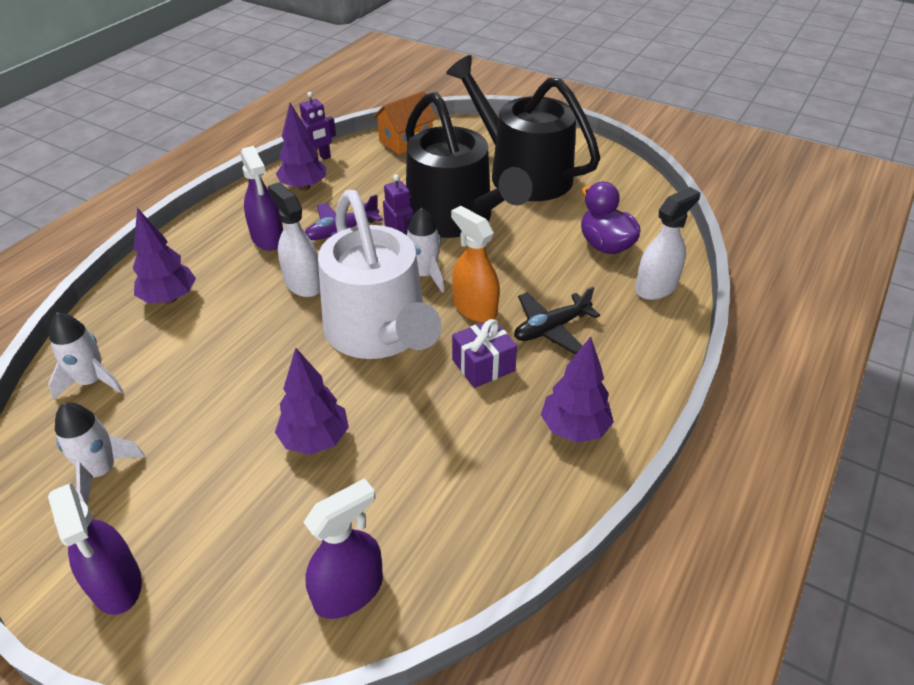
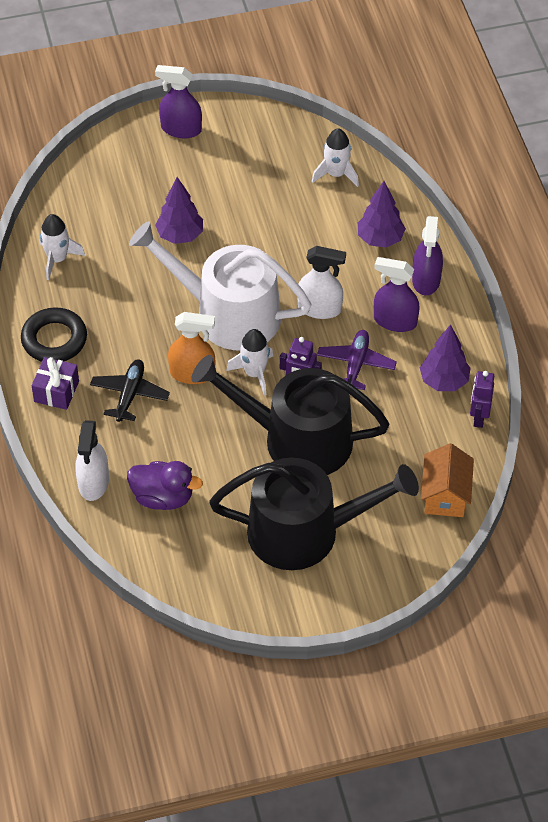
camera: 135 degrees right, 10 degrees up
(102, 471) = (258, 151): white rocket -> white rocket (57, 259)
(349, 591) = (82, 195): purple spray bottle -> purple spray bottle (426, 280)
(483, 365) = (143, 339): purple gift -> purple gift (56, 391)
(574, 429) = (54, 339): purple tree -> black ring

